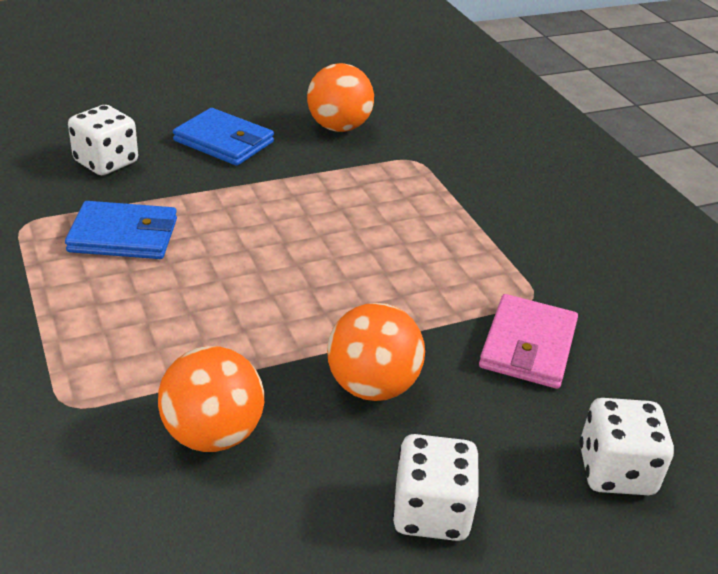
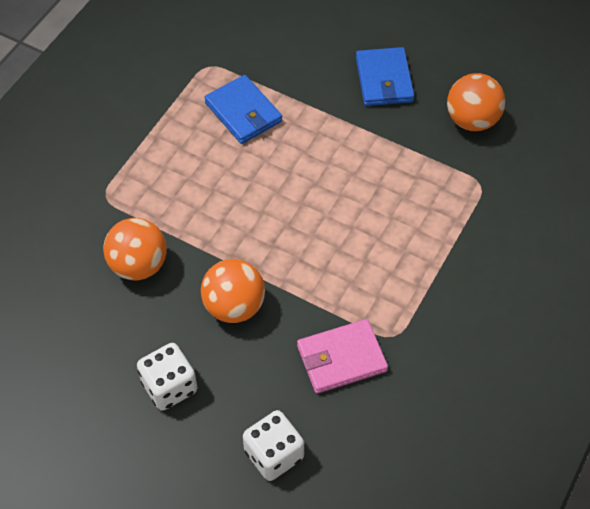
camera: 55 degrees right, 20 degrees up
(106, 162) = (299, 49): white dice -> none

